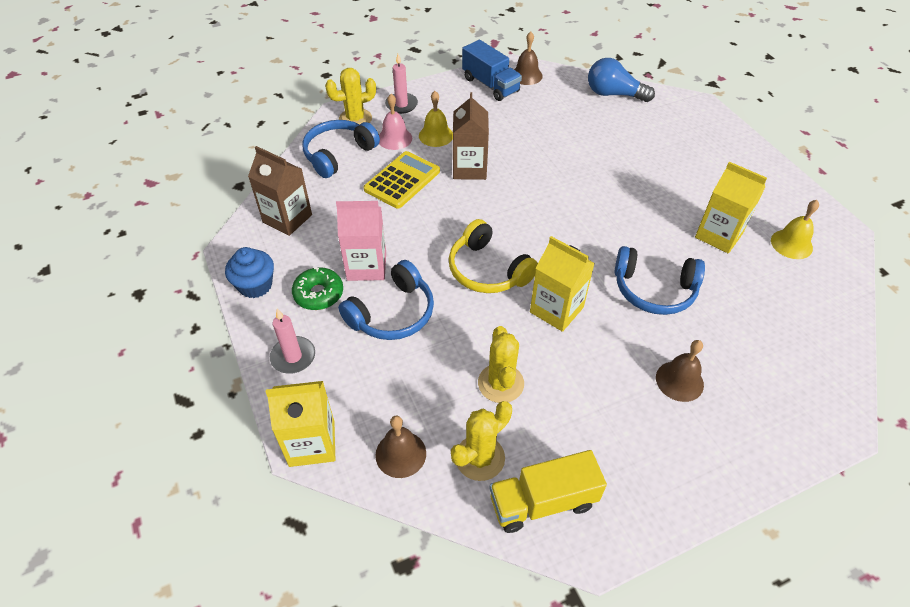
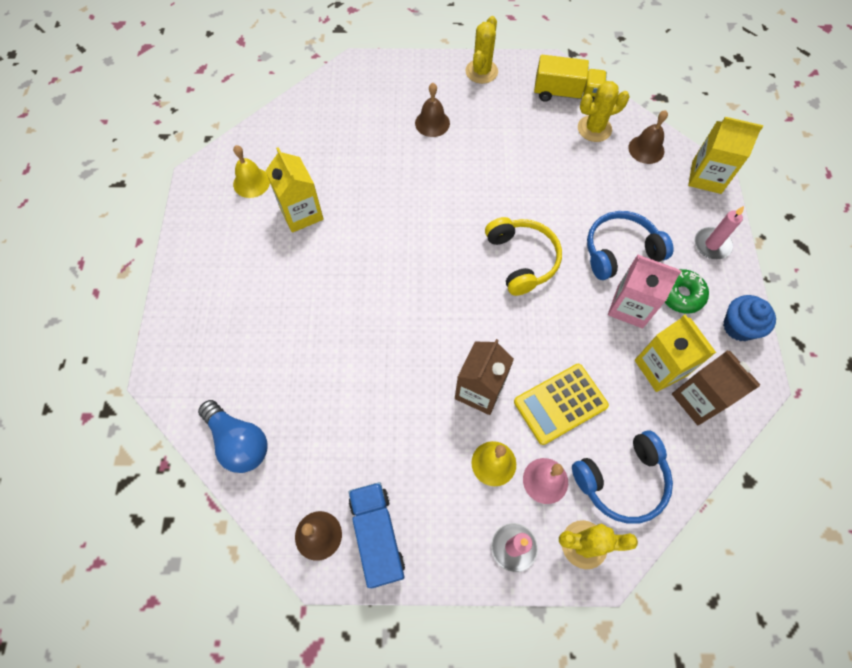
camera: 155 degrees left, 15 degrees up
(500, 383) = (558, 166): yellow cactus -> yellow cactus (481, 71)
(556, 310) = (484, 203): yellow carton -> yellow carton (660, 368)
(654, 290) = (396, 189): blue headphones -> none

